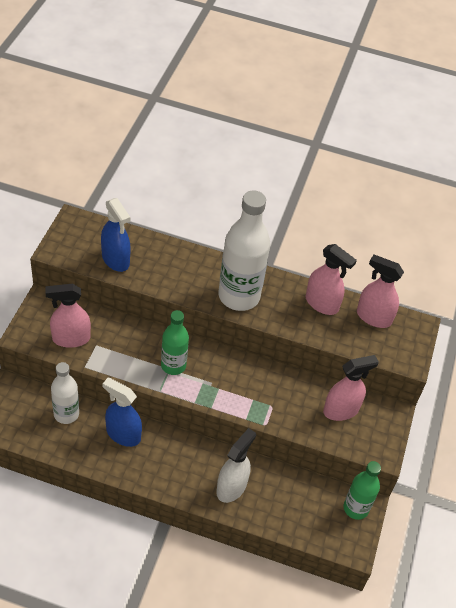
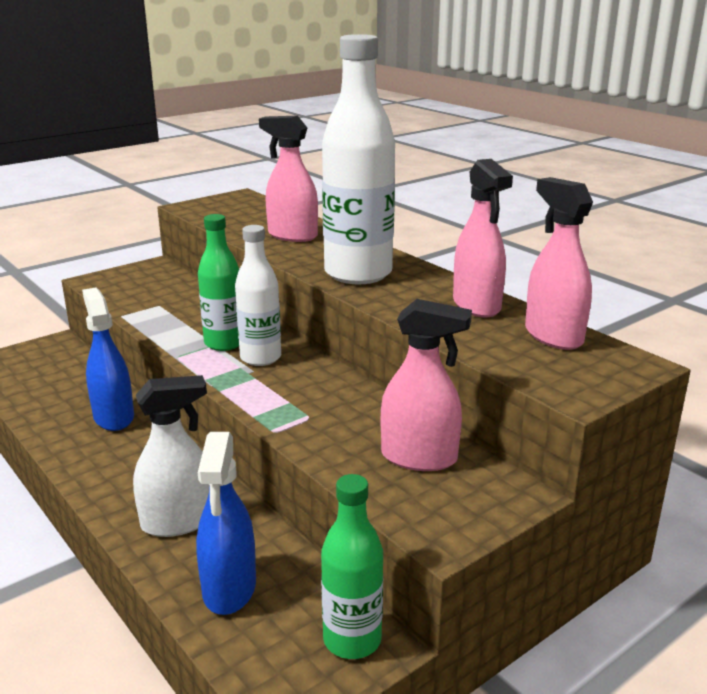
camera: 40 degrees right, 25 degrees down
(66, 414) = (78, 379): white bottle -> white bottle (260, 358)
(71, 338) = (139, 294): pink spray bottle -> pink spray bottle (292, 236)
(116, 260) = (244, 222): blue spray bottle -> blue spray bottle (229, 589)

